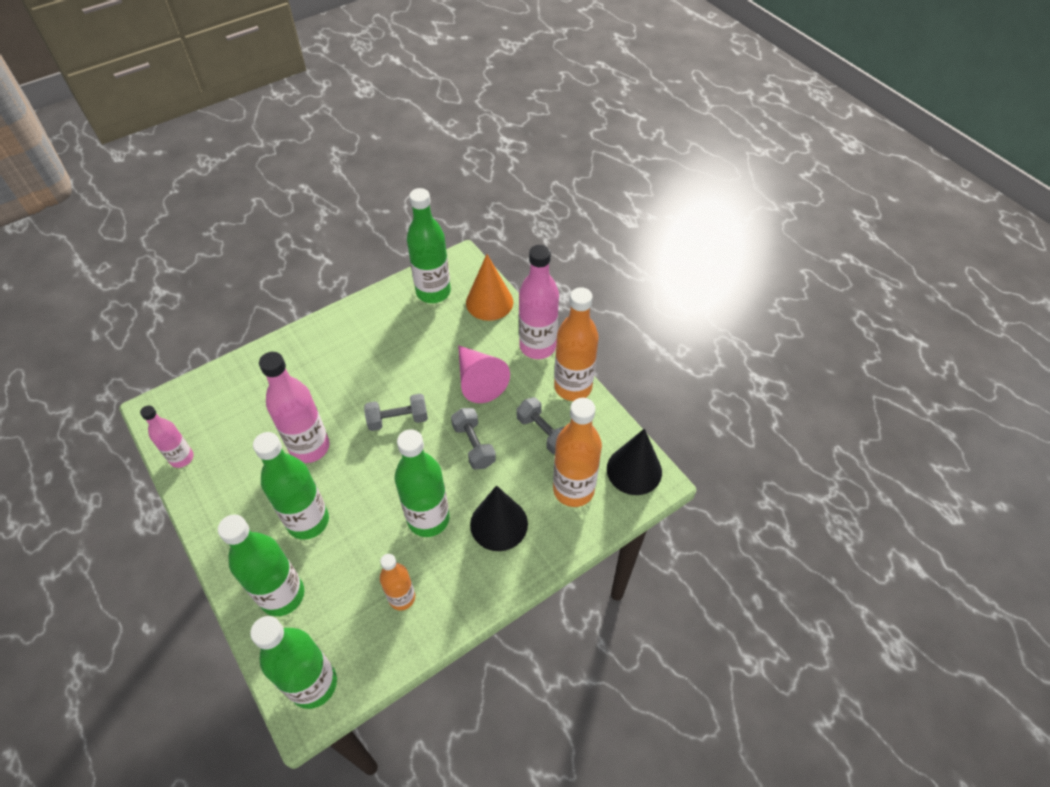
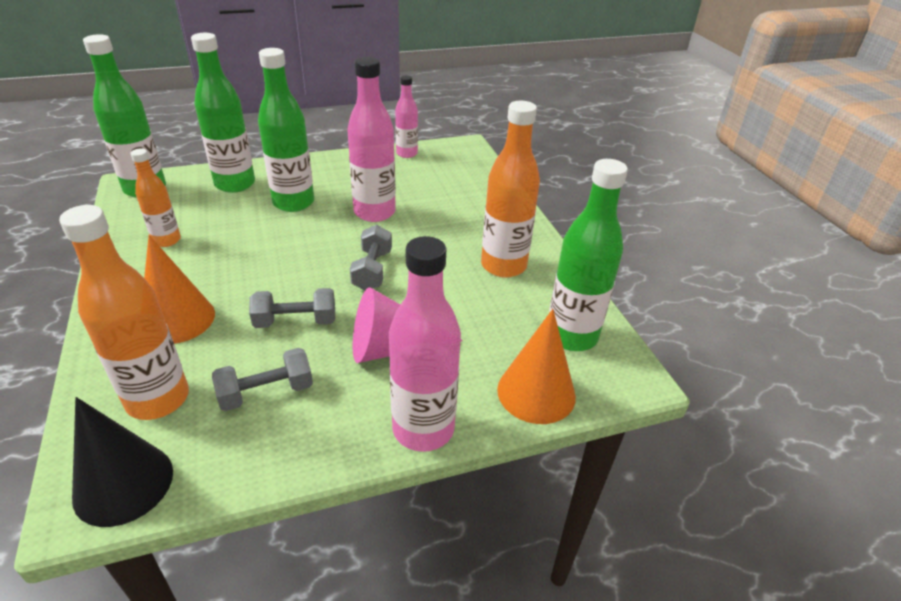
camera: 105 degrees right, 15 degrees down
(428, 519) = (232, 270): green bottle -> none
(499, 524) = (177, 319): black cone -> orange cone
(573, 387) = (321, 452): orange bottle -> orange bottle (503, 266)

